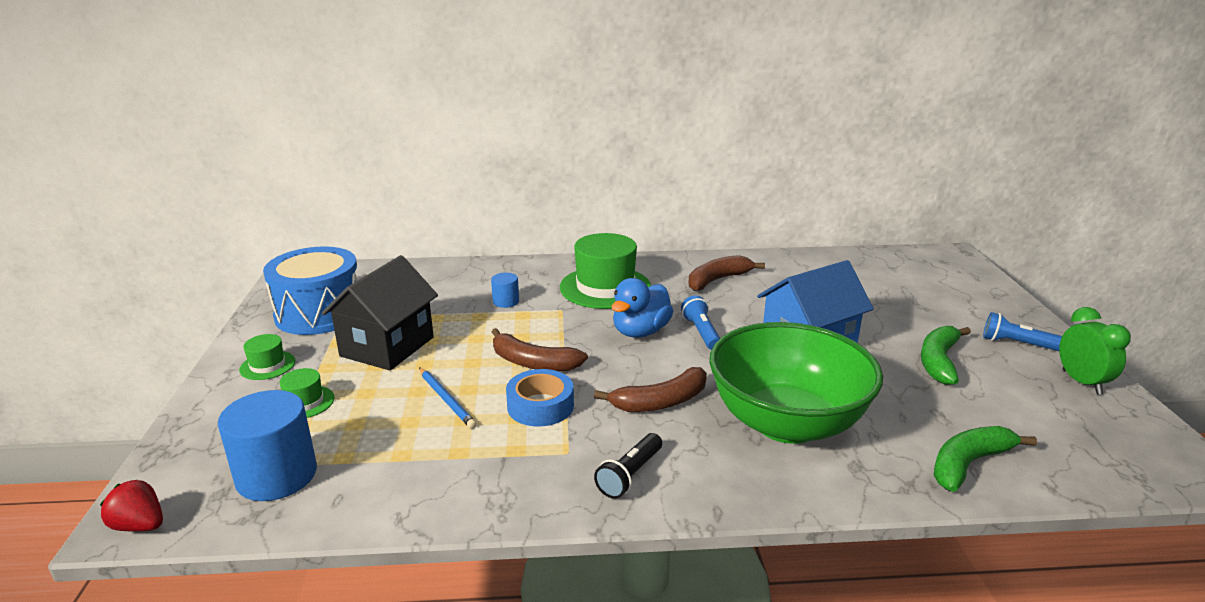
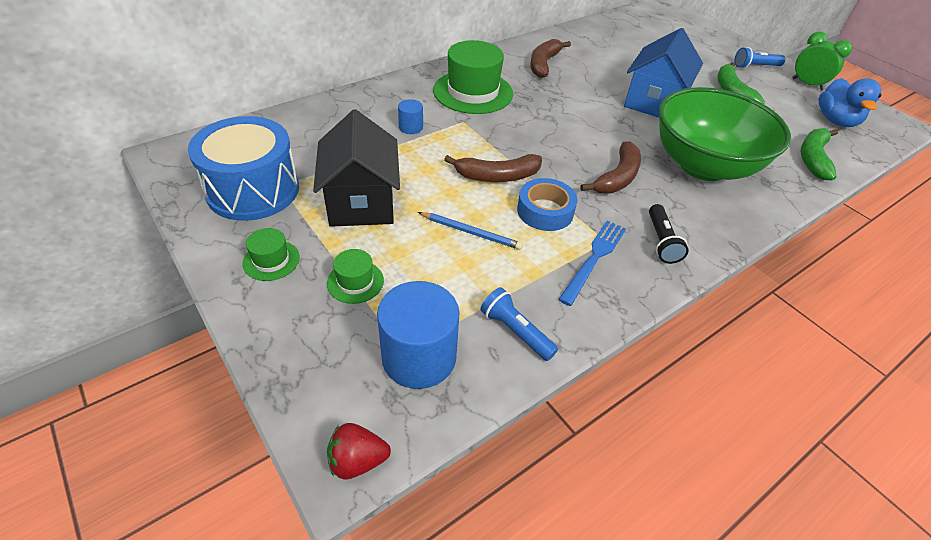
camera: 35 degrees left, 20 degrees up
(534, 463) = (594, 259): none -> blue fork
(640, 332) = (541, 124): blue duck -> blue duck (835, 120)
(701, 333) = (581, 112): blue flashlight -> blue flashlight (516, 331)

